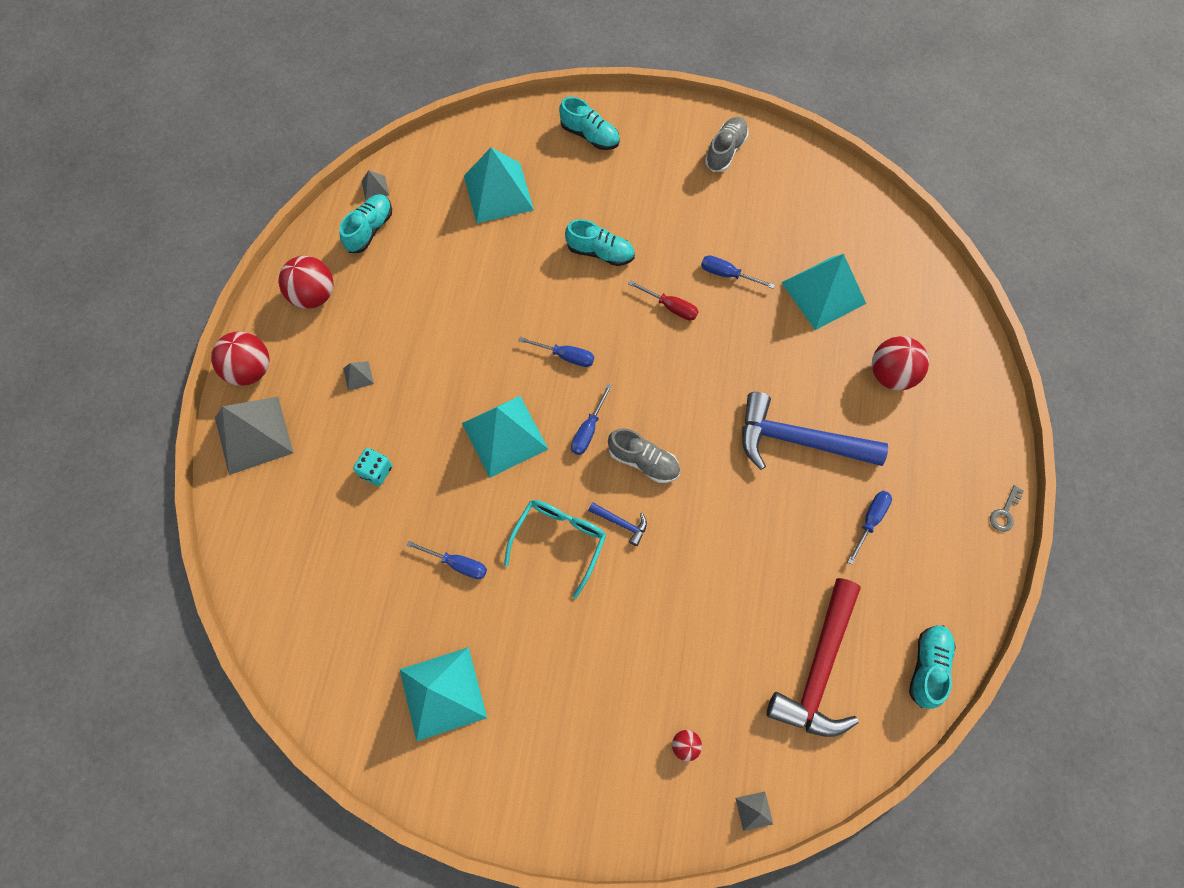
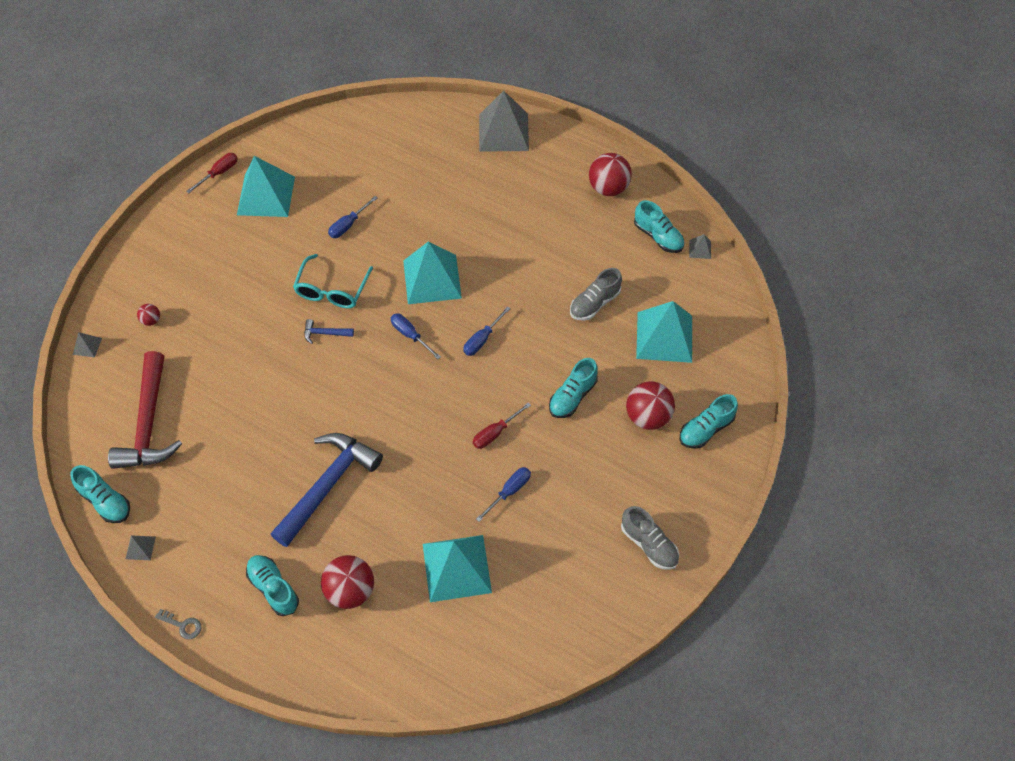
camera: 110 degrees right, 10 degrees down
(250, 370) = (558, 139): red ball -> red ball (647, 416)
(358, 376) = (524, 200): grey pyramid -> grey pyramid (140, 547)
(376, 471) = (442, 194): turquoise dice -> none
(423, 780) = (219, 173): none -> red screwdriver
(559, 541) = (332, 290): turquoise glasses -> turquoise glasses turned 60 degrees clockwise
(621, 523) = (325, 333): blue hammer -> blue hammer turned 45 degrees clockwise
(643, 461) = (366, 364): grey shoe -> grey shoe (594, 303)
(818, 669) = (149, 424): red hammer -> red hammer turned 135 degrees counterclockwise
(870, 520) = (234, 511): blue screwdriver -> none
(925, 444) = (273, 588): none -> turquoise shoe
(1004, 512) = (182, 625): grey key -> grey key turned 150 degrees clockwise

